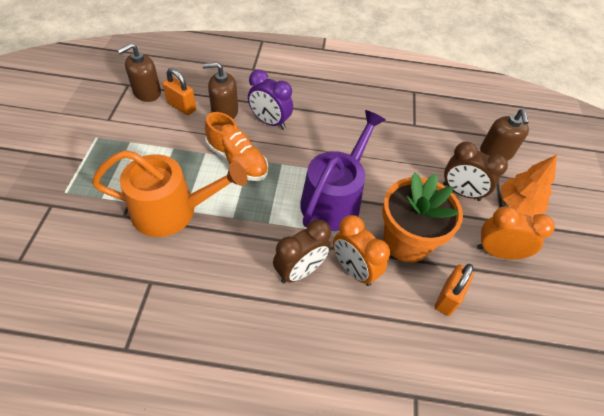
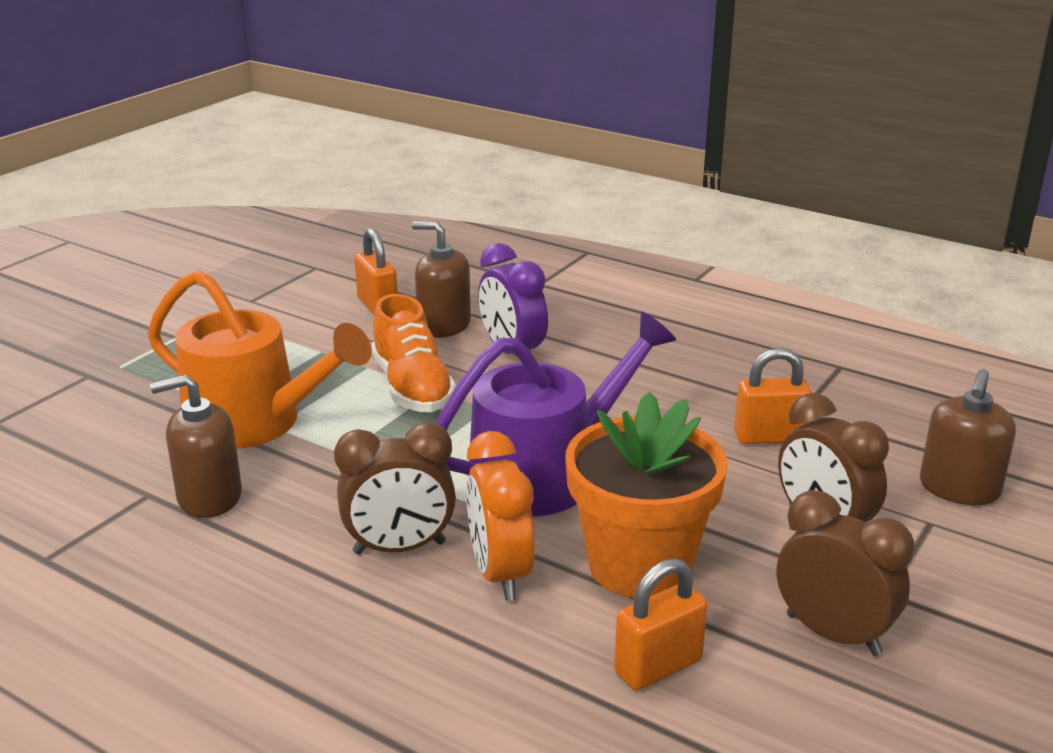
camera: 30 degrees right, 25 degrees down
(147, 92) = (337, 281): brown soap dispenser -> brown soap dispenser (209, 497)
(411, 145) = (769, 437): none -> orange padlock
(498, 252) = (833, 634): orange clock -> brown clock
(518, 204) = (948, 576): orange tree -> none

